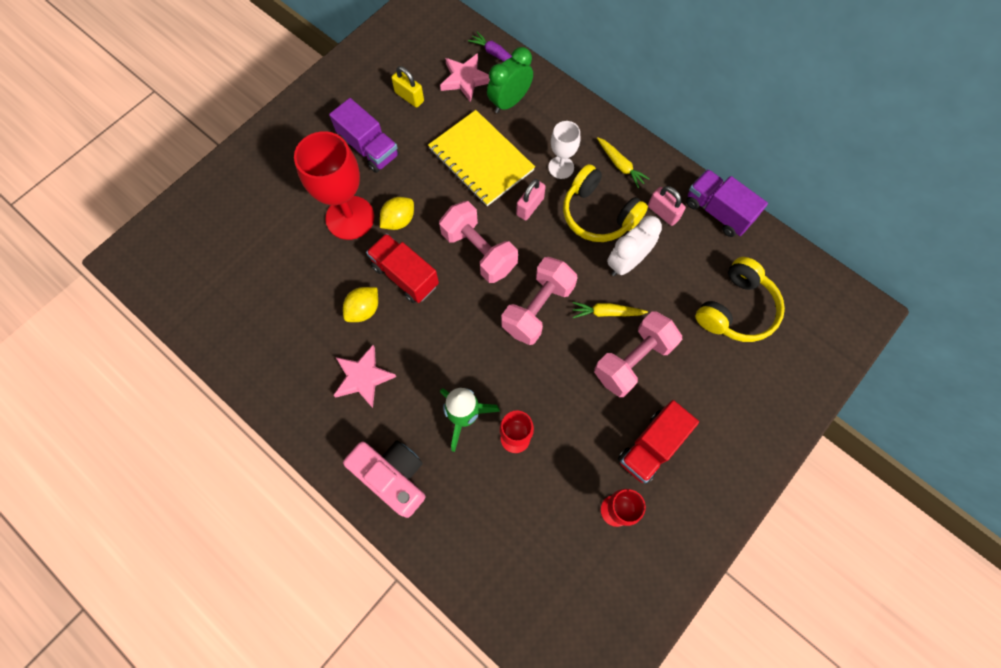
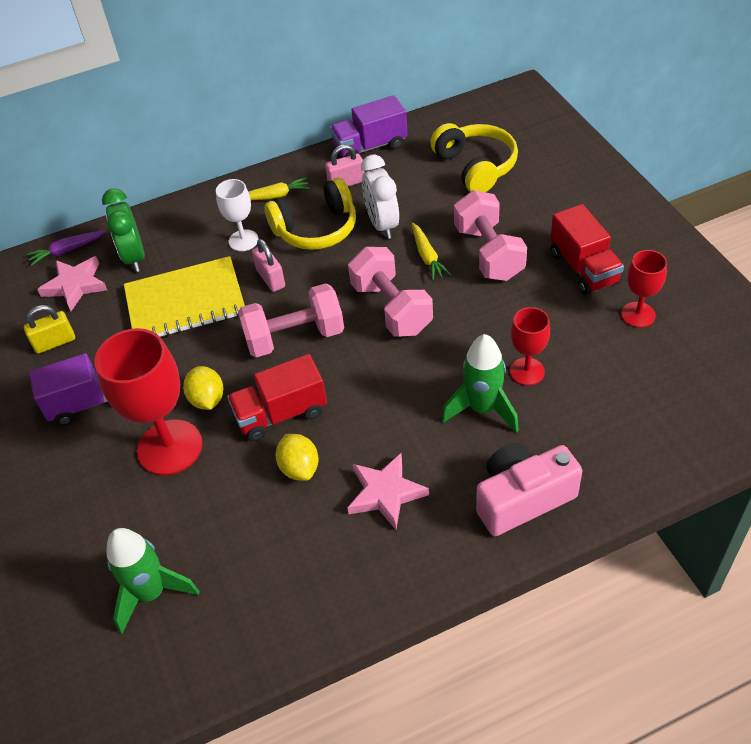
camera: 60 degrees left, 20 degrees down
(239, 265) = (151, 593): none -> green rocket
(606, 312) = (427, 256): yellow carrot -> yellow carrot turned 45 degrees counterclockwise

